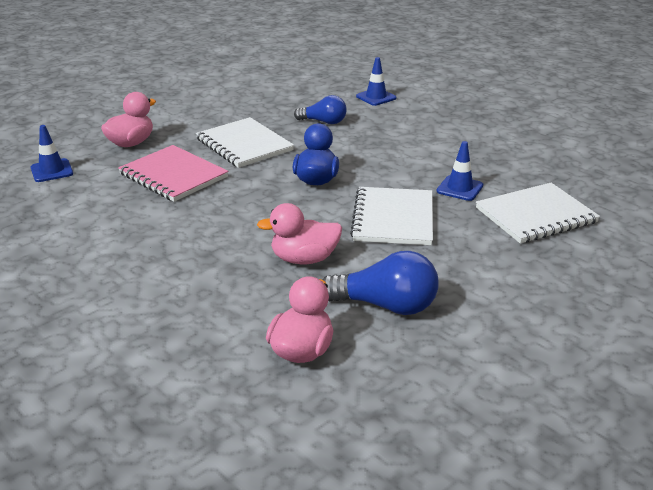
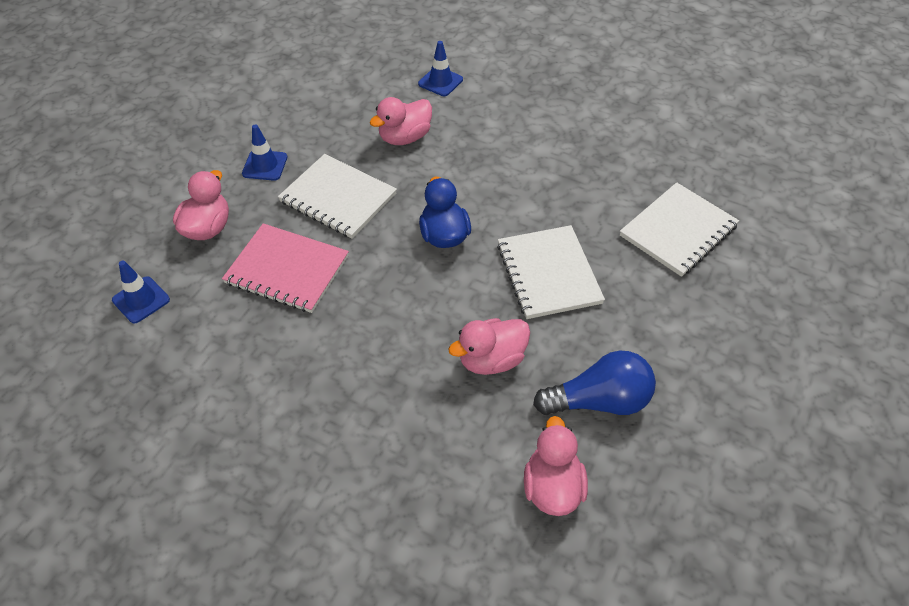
camera: 20 degrees left, 20 degrees up
(323, 122) = (405, 137): blue light bulb -> pink duck
(459, 188) = (591, 210): blue traffic cone -> blue traffic cone (265, 165)

